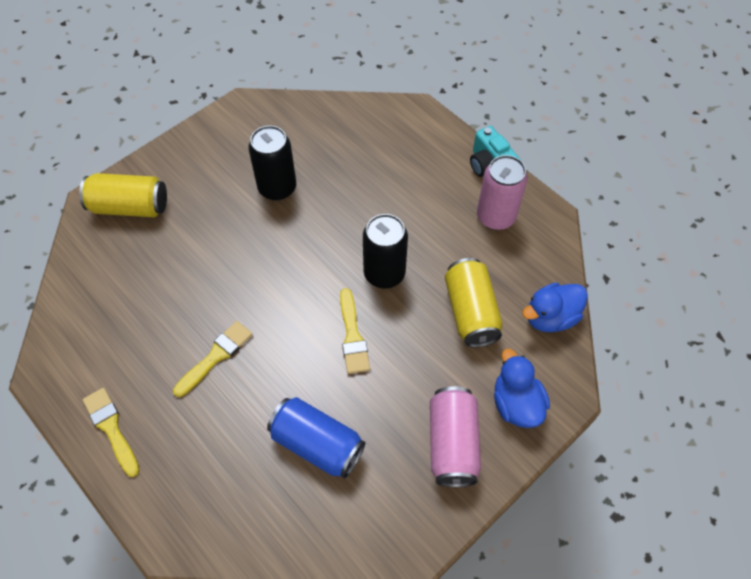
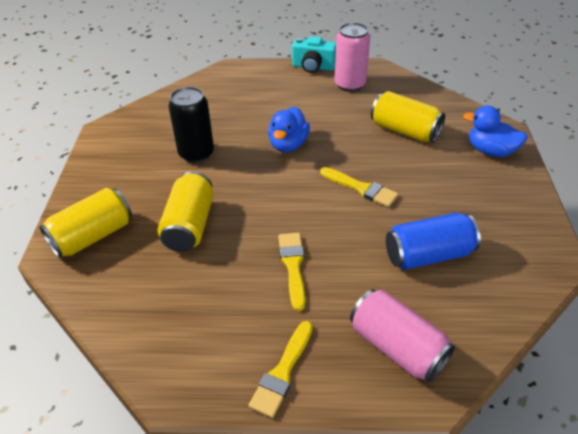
camera: 45 degrees left, 15 degrees down
(111, 428) = (282, 372): yellow brush -> yellow brush turned 75 degrees counterclockwise
(195, 254) = (189, 225): none -> yellow can
(384, 273) = (331, 147): black can -> none
(452, 443) = (492, 192): pink can -> pink can (397, 347)
(550, 317) = (444, 105): blue duck -> blue duck (288, 144)

